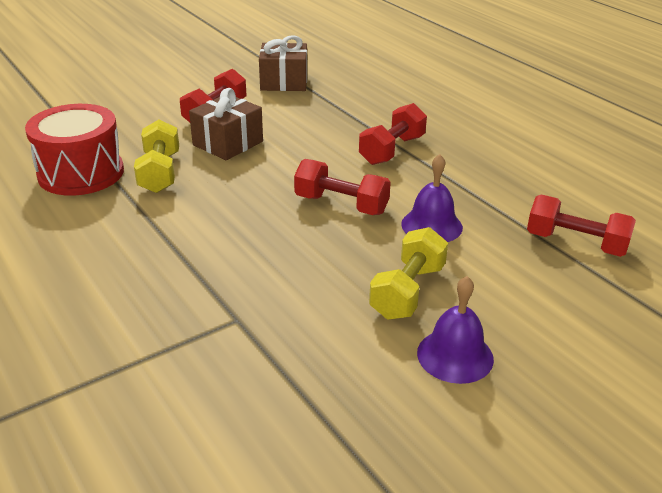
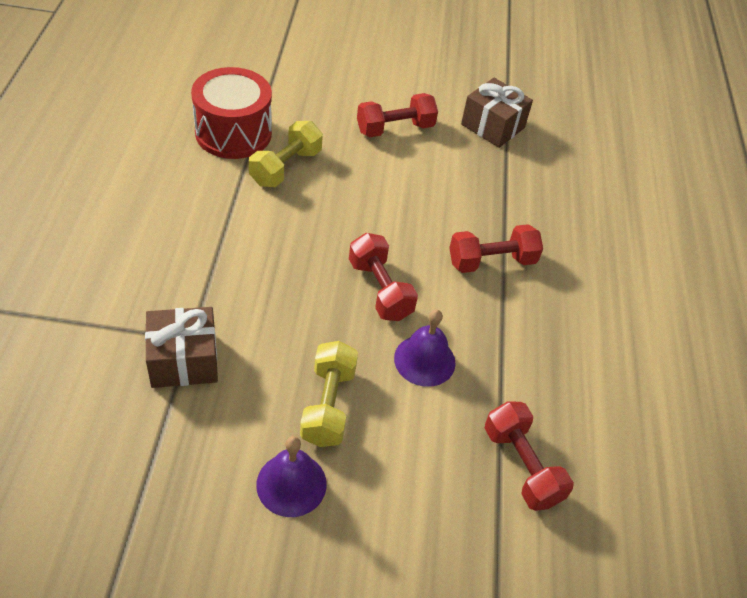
camera: 35 degrees right, 15 degrees up
(228, 143) = (368, 168): brown gift -> brown gift (184, 360)
(407, 291) = (328, 405): yellow dumbbell -> yellow dumbbell turned 60 degrees counterclockwise

